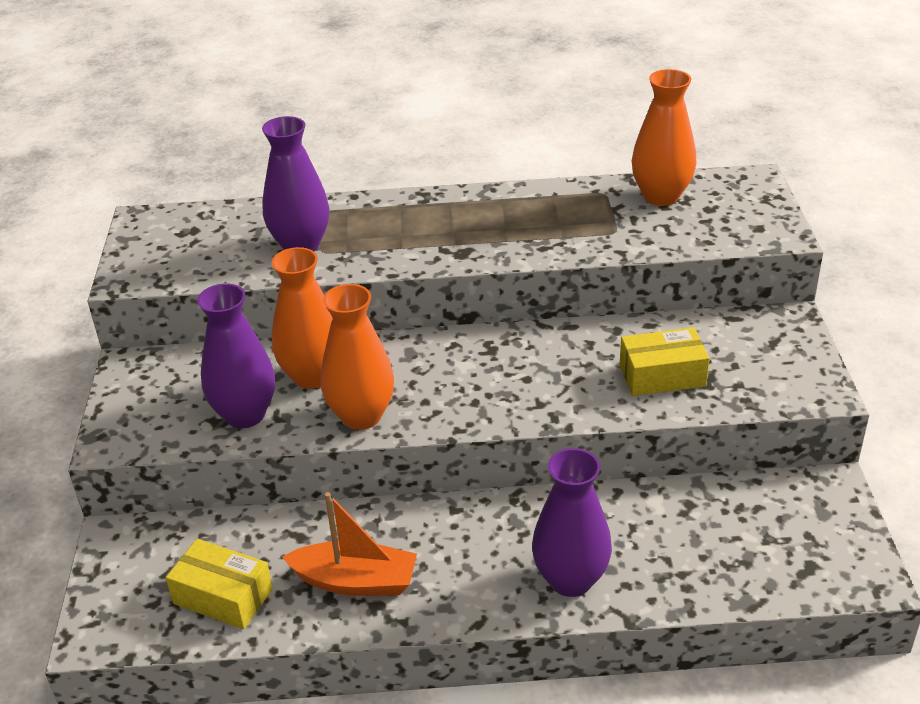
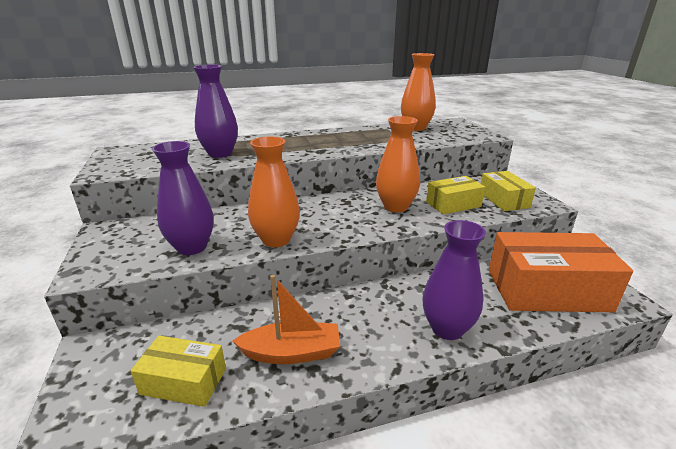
camera: 15 degrees left, 10 degrees down
(312, 376) = (236, 223): orange vase -> orange vase (395, 207)
(754, 375) = (503, 200): none -> yellow box
(756, 542) = (547, 290): none -> orange box

